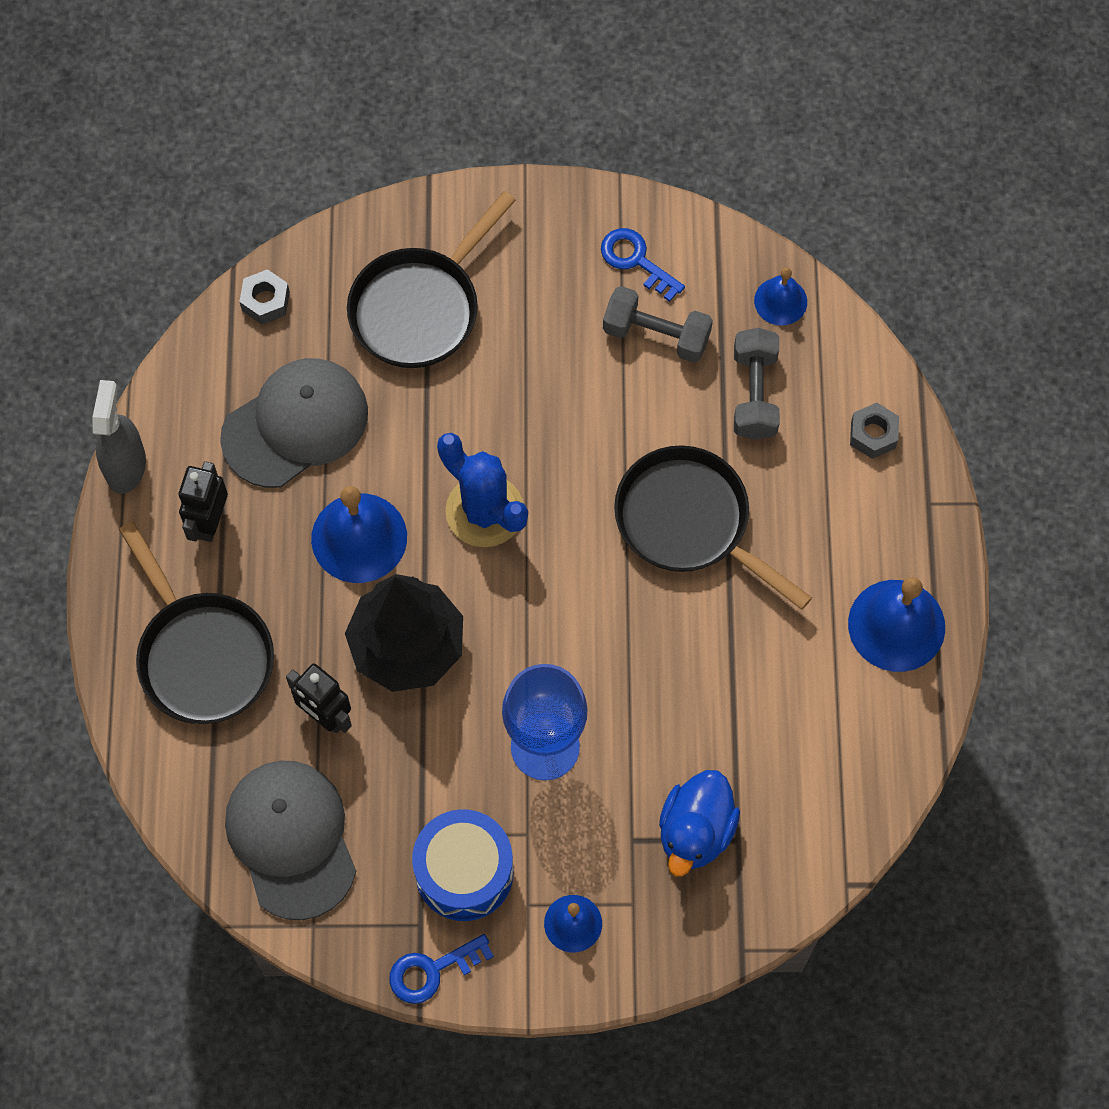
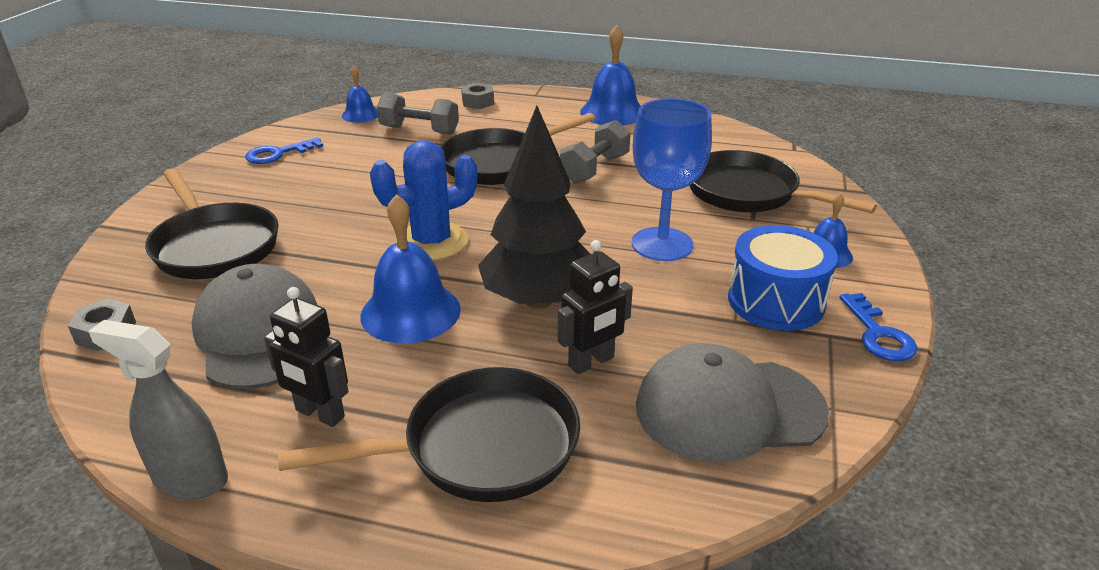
camera: 75 degrees left, 35 degrees down
(656, 335) = (344, 155): grey dumbbell -> grey dumbbell (594, 169)
(695, 831) = (748, 193): blue duck -> black pan

